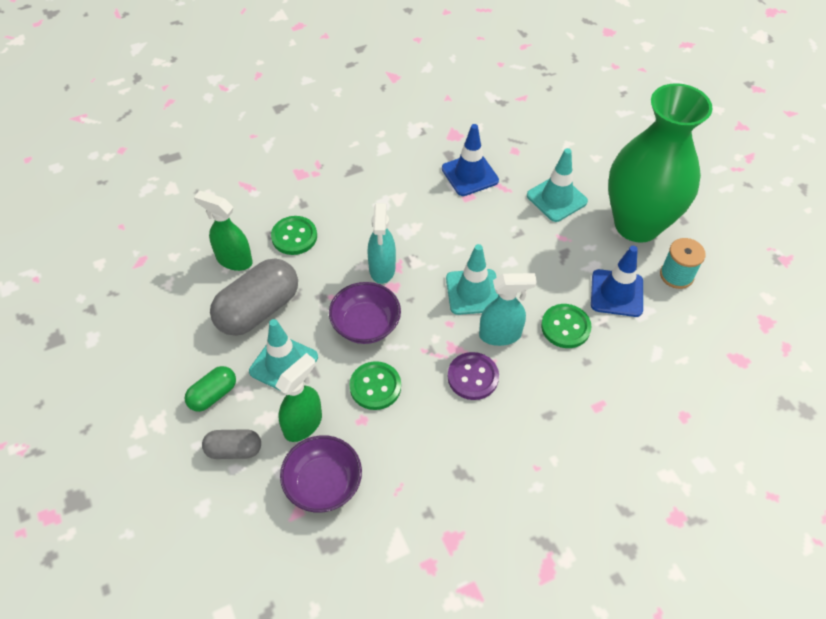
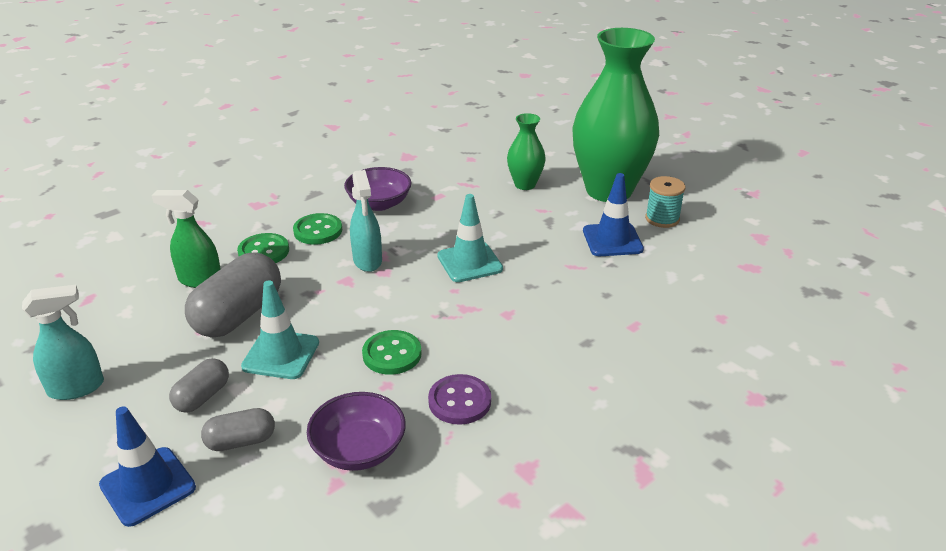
camera: 15 degrees left, 20 degrees down
(213, 395) = (202, 397): green capsule -> grey capsule
(303, 424) = (319, 401): green spray bottle -> none
(365, 325) = (364, 306): purple bowl -> purple bowl (379, 203)
(470, 175) = (433, 180): blue traffic cone -> blue traffic cone (148, 486)
(473, 377) = (495, 327): purple button -> purple button (459, 401)
(500, 335) = (511, 289): turquoise spray bottle -> turquoise spray bottle (77, 388)
(556, 198) = (525, 184): turquoise traffic cone -> green vase
(565, 327) = (574, 272): green button -> green button (318, 231)

